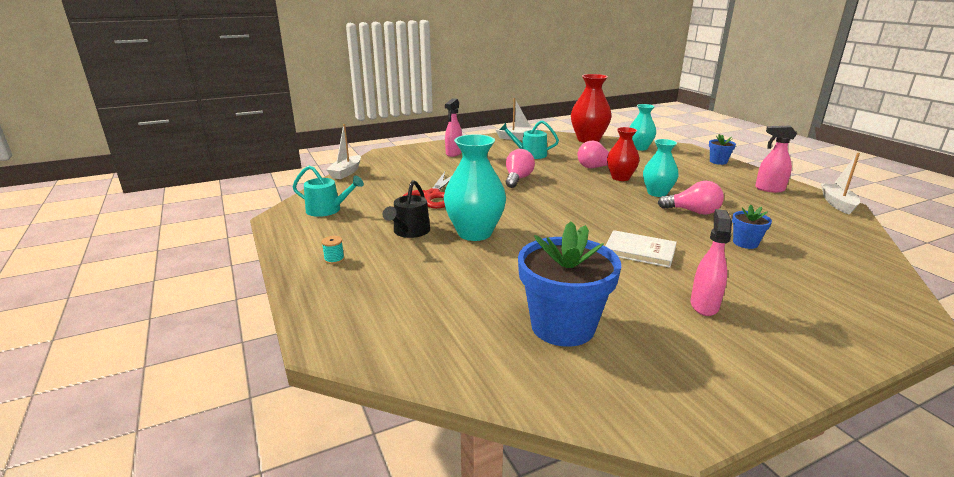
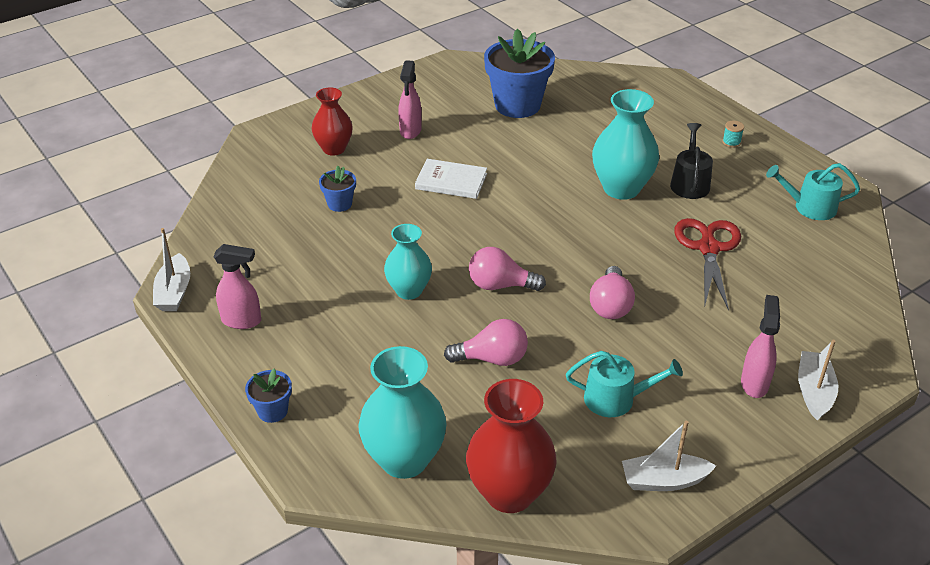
camera: 170 degrees right, 15 degrees up
(346, 172) = (874, 293): white boat -> white boat (814, 391)
(620, 178) = (455, 328): red vase -> red vase (334, 149)
(639, 148) = (404, 459): turquoise vase -> turquoise vase, size x1.54
(693, 212) = (374, 252): pink light bulb -> pink light bulb (500, 285)

